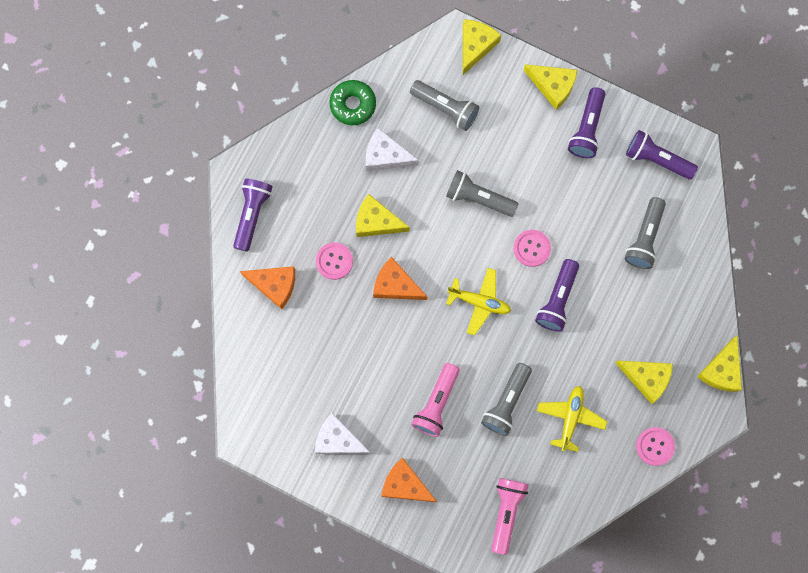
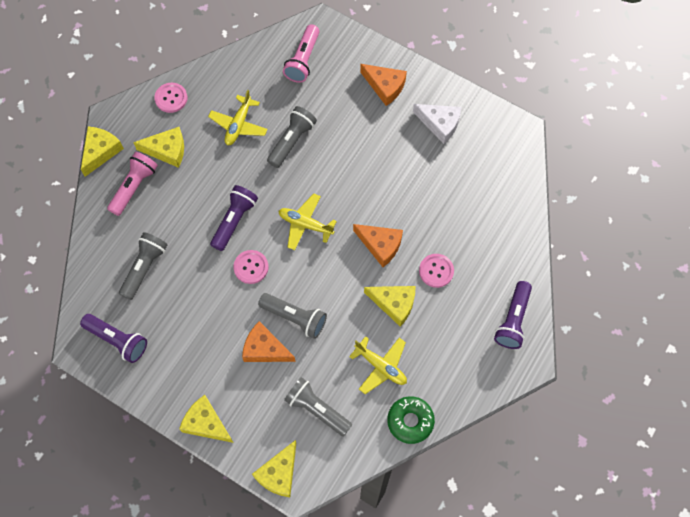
camera: 175 degrees left, 10 degrees down
(274, 285) = (492, 254): orange cheese -> orange cheese (265, 349)
(386, 155) = (381, 366): white cheese -> yellow plane
(436, 403) = (352, 145): pink flashlight -> pink flashlight (134, 187)
(587, 128) = (179, 376): purple flashlight -> none
(647, 378) = (167, 150): yellow cheese -> yellow cheese turned 150 degrees clockwise

